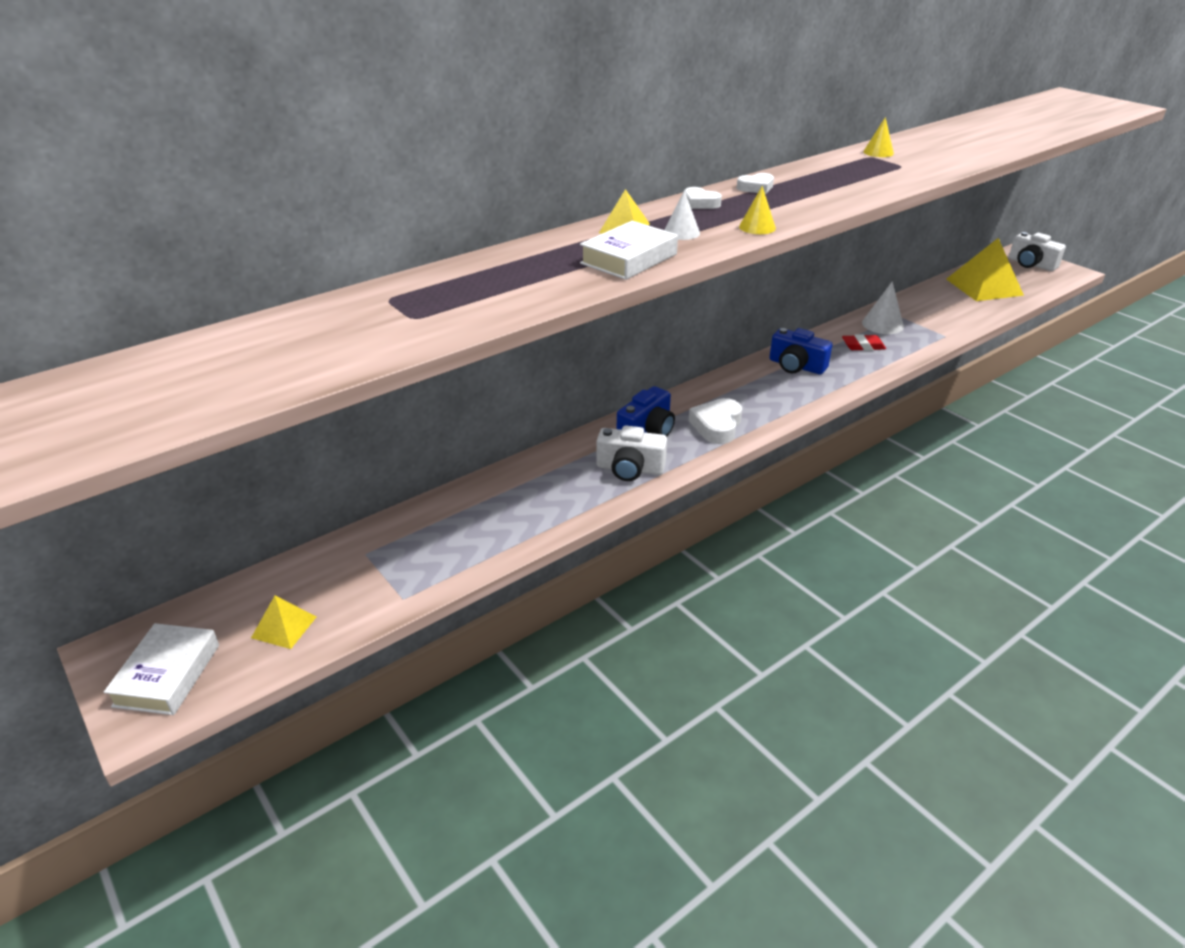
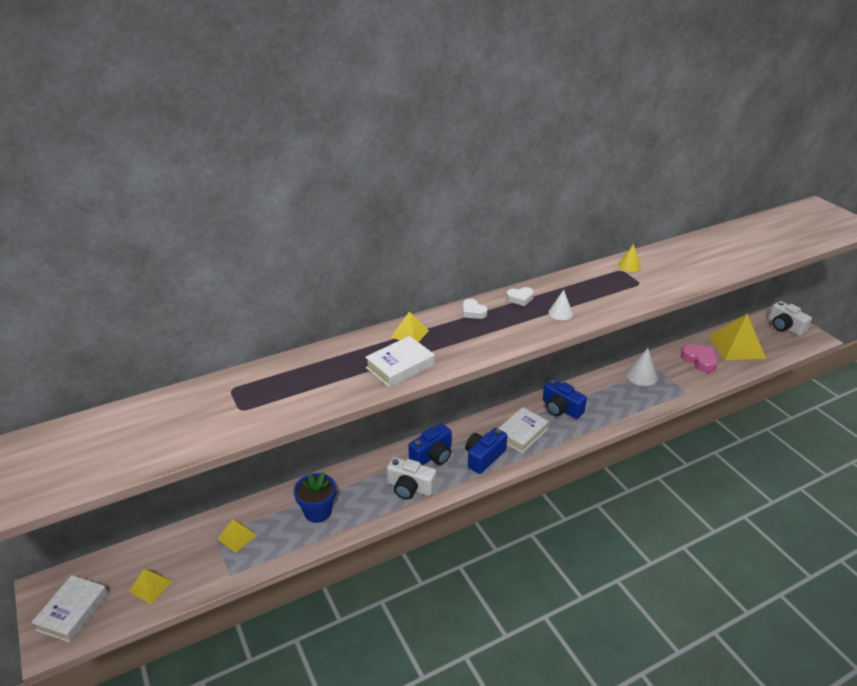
camera: 10 degrees right, 0 degrees up
(399, 551) = (237, 536): none -> yellow pyramid
(509, 509) = (317, 512): none -> blue flower pot
(681, 232) = (447, 342): white cone -> white cone (560, 313)
(717, 426) = (484, 457): white heart -> blue camera
(756, 396) = (521, 433): none -> white book
(757, 227) = (502, 342): yellow cone -> none
(863, 346) = (618, 395): red eraser -> none
(946, 304) = (699, 361): none -> pink heart

